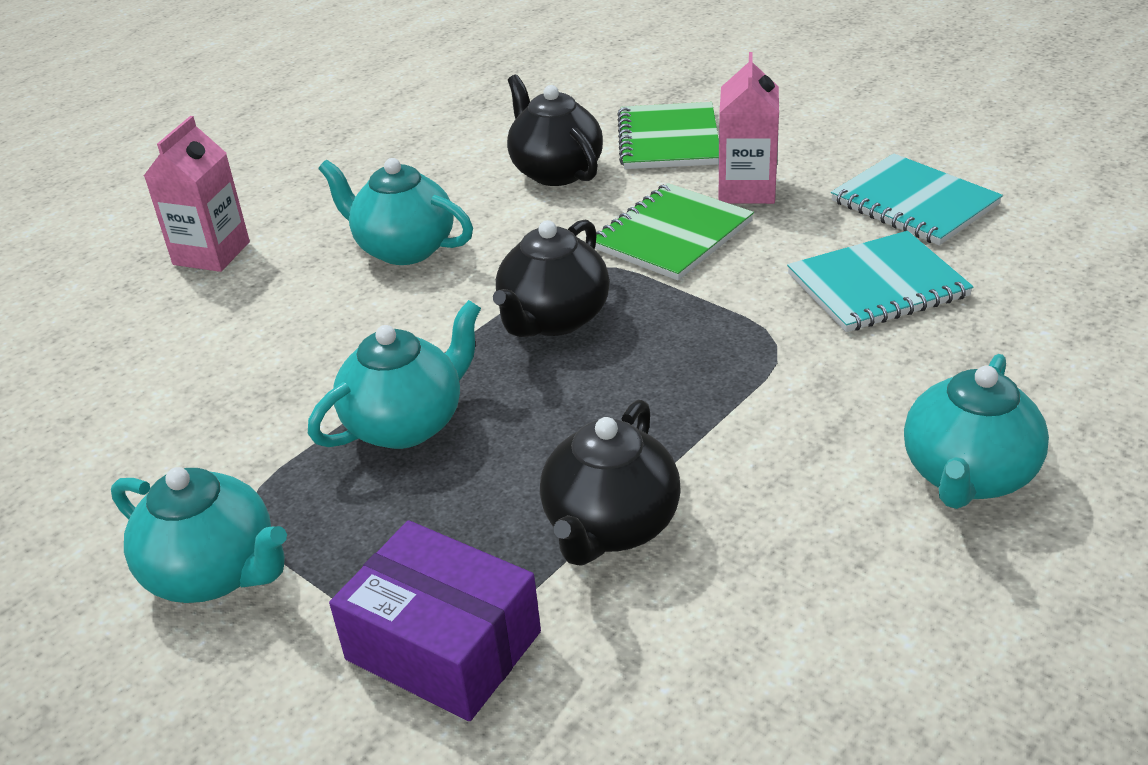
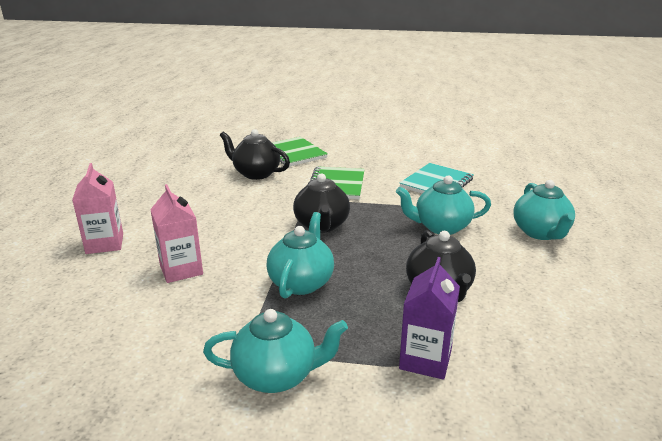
camera: 35 degrees left, 10 degrees down
(404, 249) = (215, 217): turquoise teapot -> turquoise teapot (441, 227)
(443, 645) = (425, 359): purple box -> purple carton
(746, 189) = (348, 164): pink carton -> pink carton (181, 270)
(914, 203) = (417, 155): turquoise notebook -> none

